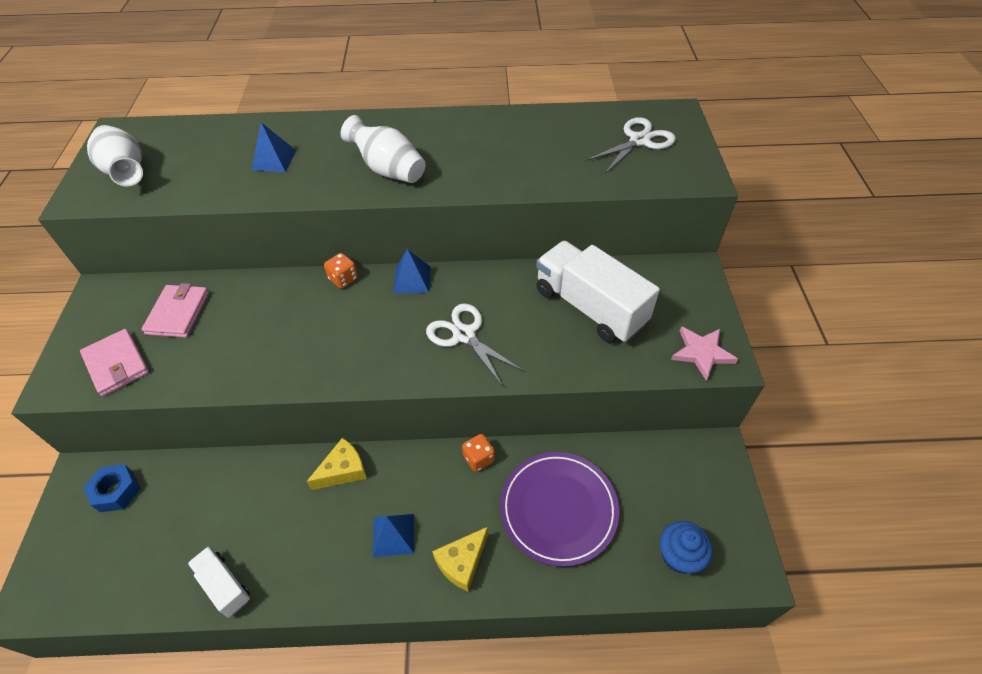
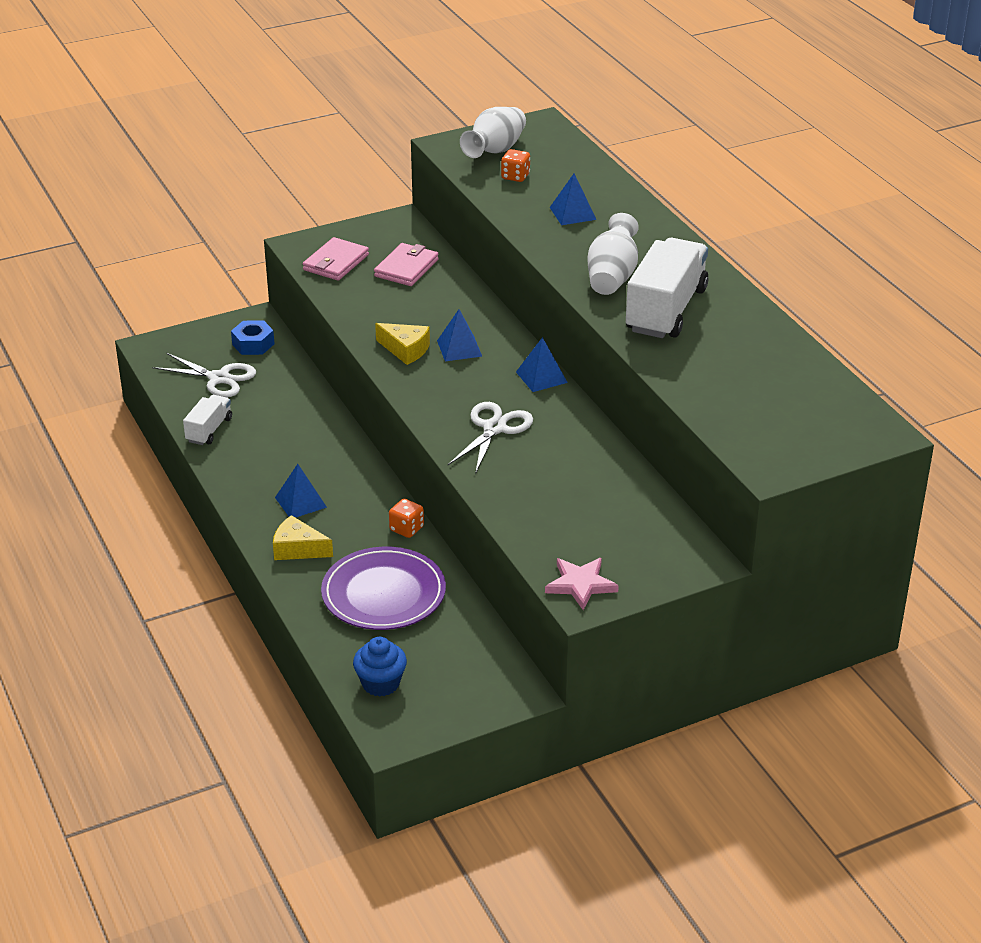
camera: 65 degrees right, 15 degrees down
(178, 313) = (406, 268): pink wallet -> pink wallet turned 45 degrees counterclockwise
(332, 318) = (459, 348): none -> blue pyramid
(343, 279) = (511, 337): orange dice -> orange dice (515, 176)
(343, 470) = (344, 452): yellow cheese -> yellow cheese (405, 350)
(590, 307) = (590, 497): white truck -> white truck (666, 310)
(639, 140) = (800, 416): white scissors -> white scissors (219, 378)

